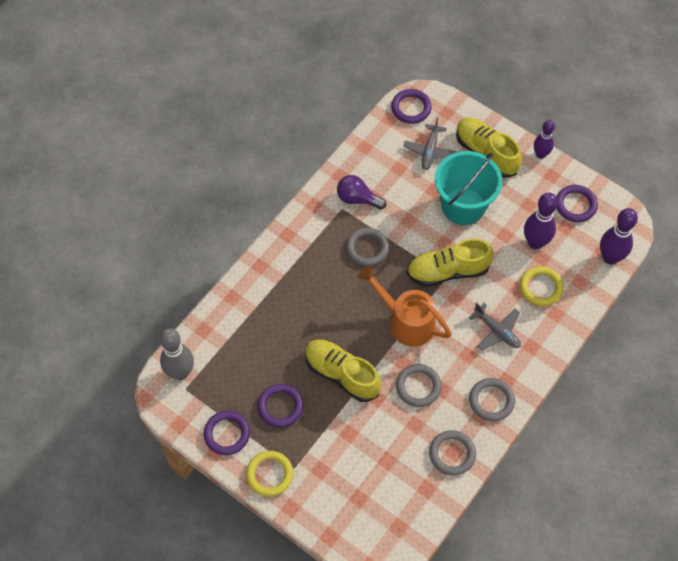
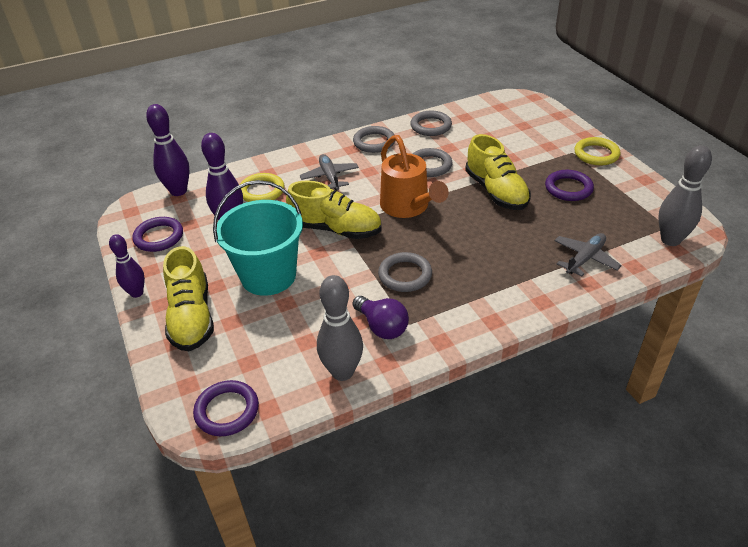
camera: 150 degrees left, 20 degrees down
(227, 434) = (630, 186): purple ring -> none
(362, 158) = (342, 372): none -> grey bowling pin
(430, 151) = (252, 345): grey plane -> grey plane (585, 259)

